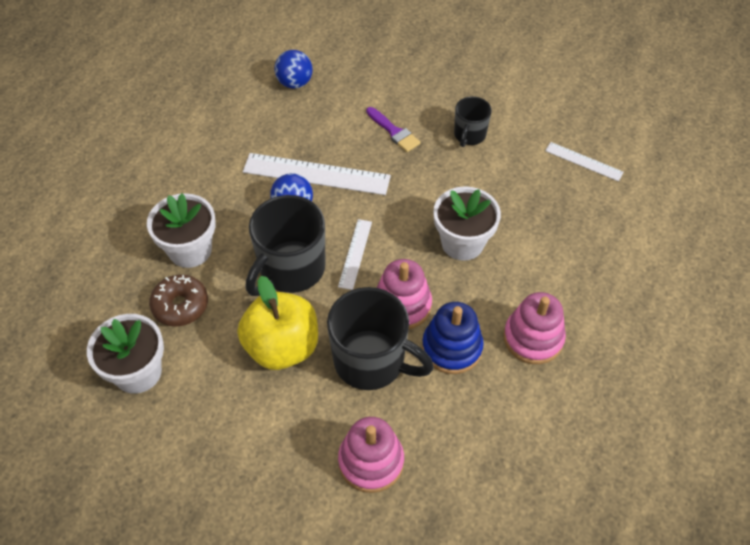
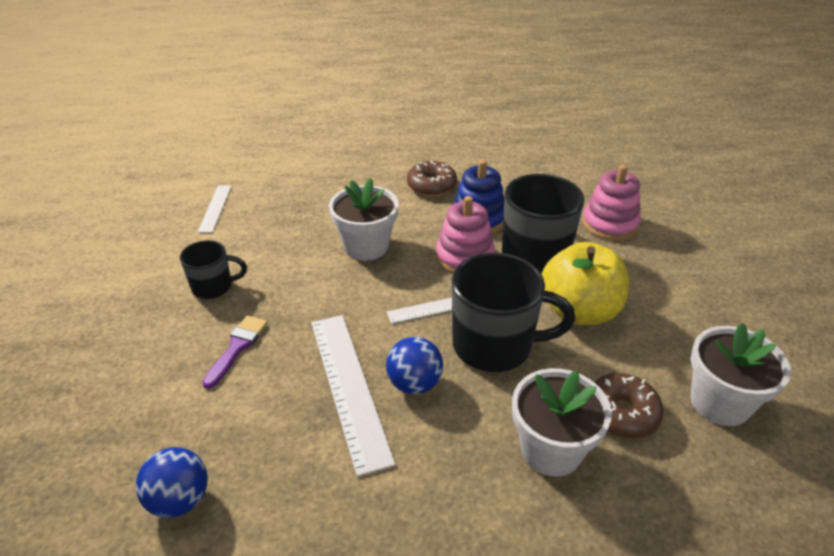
camera: 120 degrees left, 15 degrees down
(533, 338) = (431, 186): pink stacking toy -> brown donut

